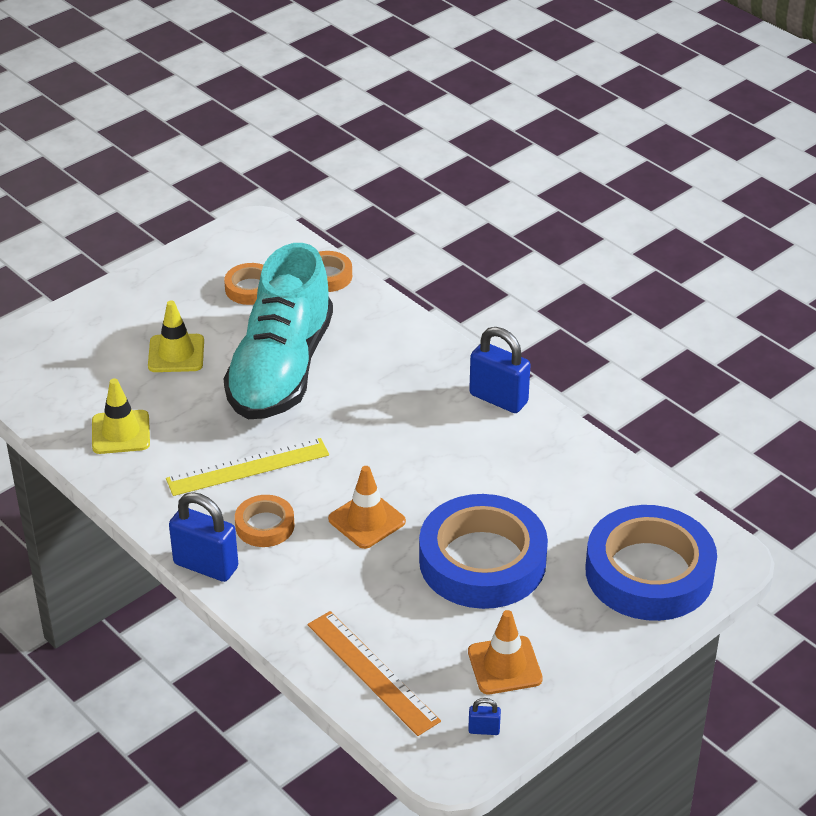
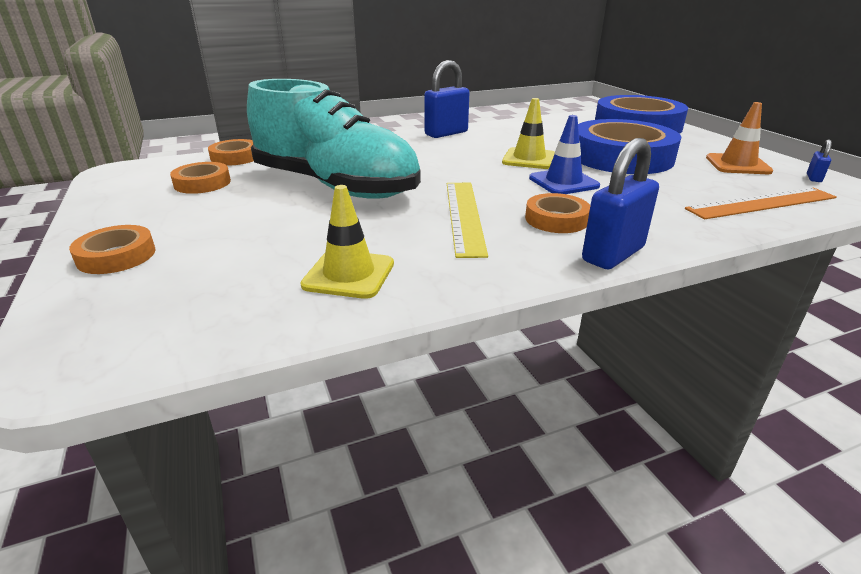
camera: 70 degrees left, 10 degrees down
(106, 315) = (116, 256): none -> orange tape
(176, 354) = (248, 226): yellow traffic cone -> yellow traffic cone (529, 159)
(366, 520) = (563, 182): orange traffic cone -> blue traffic cone

